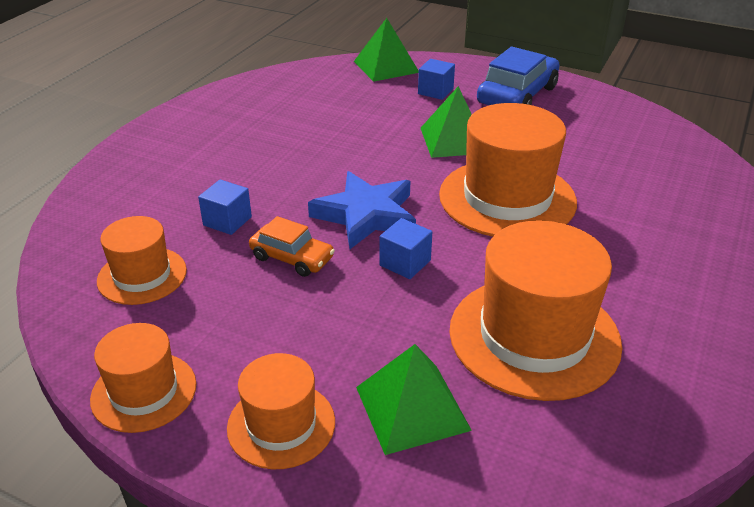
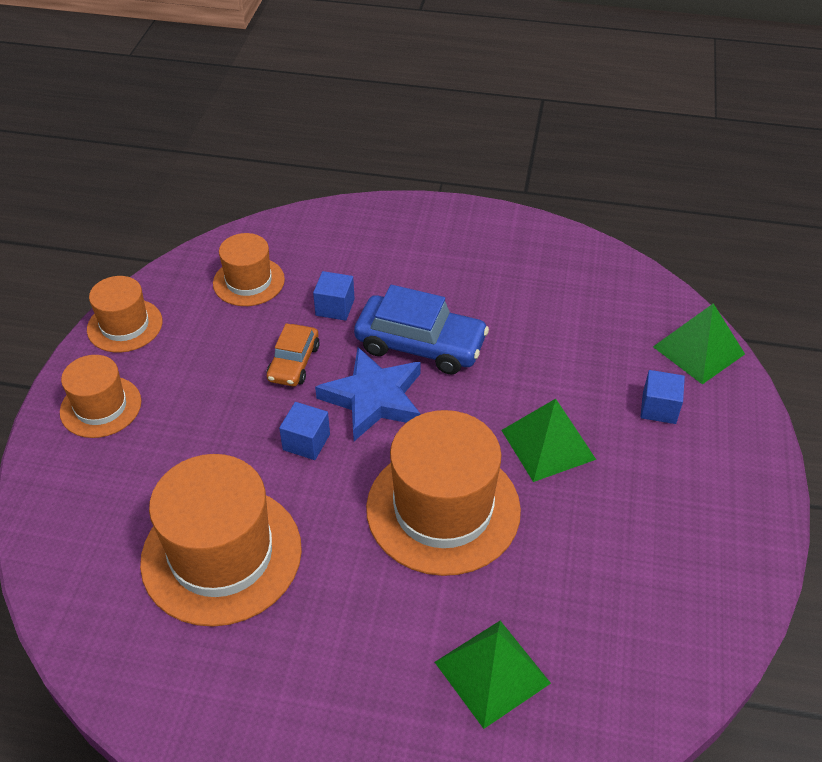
camera: 75 degrees right, 10 degrees up
(412, 408) = (124, 480): green pyramid -> green pyramid (492, 672)
(517, 95) = (694, 492): blue car -> blue car (420, 344)

